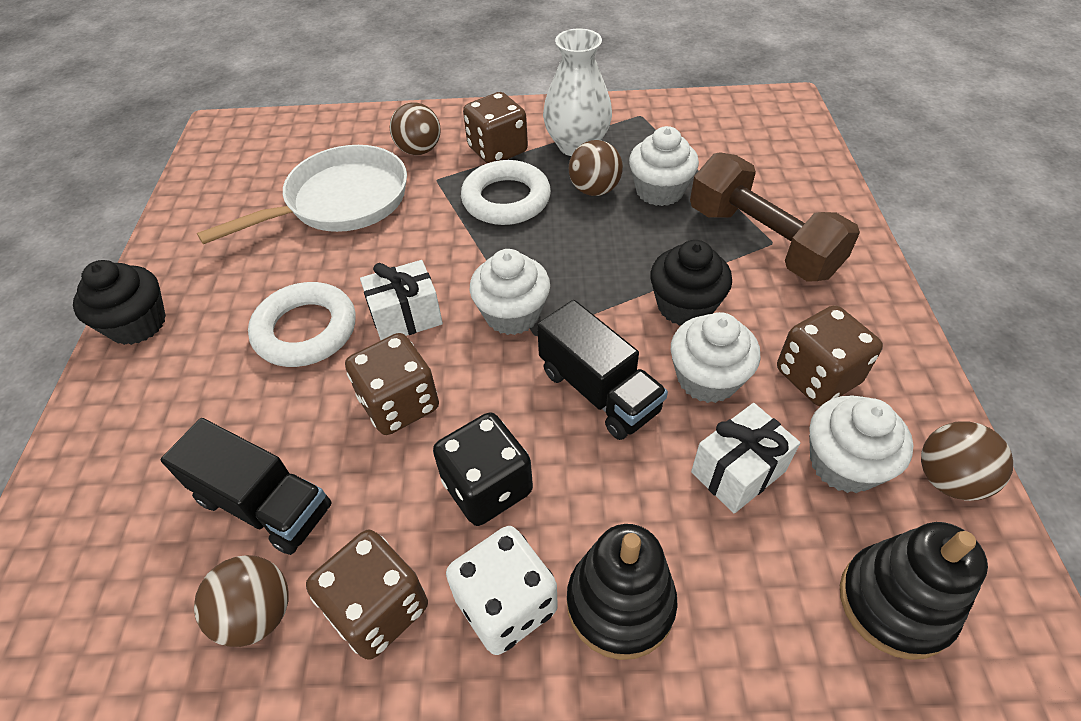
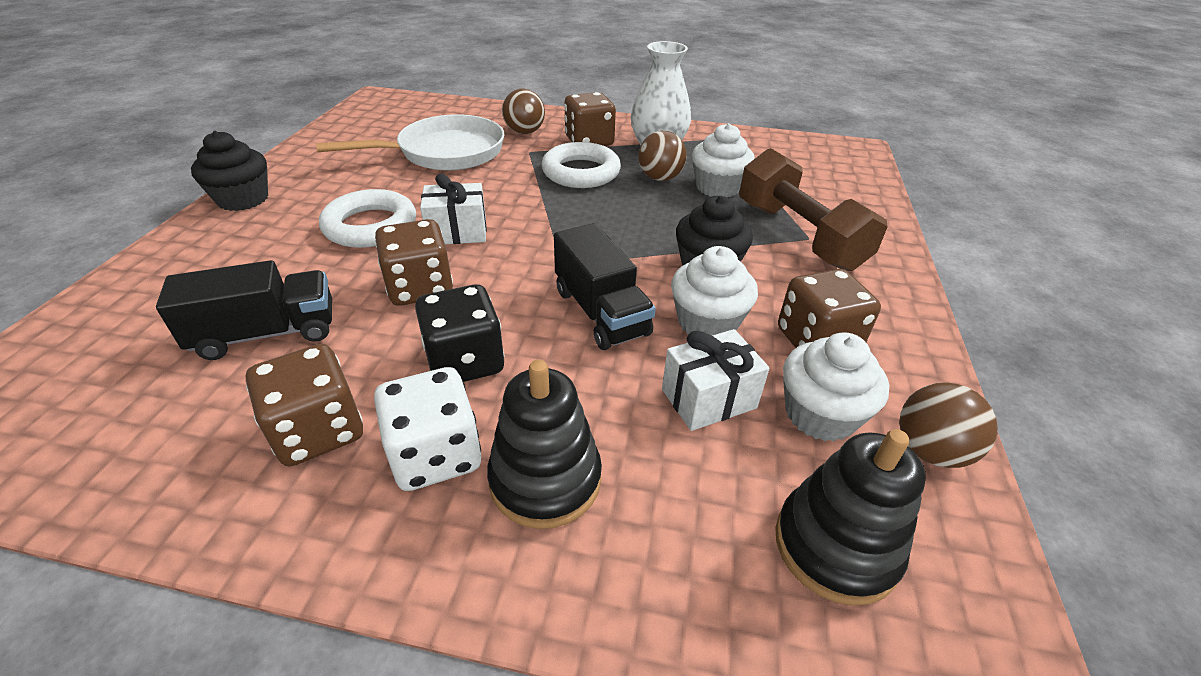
camera: 10 degrees right, 10 degrees down
(257, 614) = (213, 411): brown ball -> none
(264, 504) = (267, 333): black truck -> black truck turned 60 degrees counterclockwise
(512, 314) = (549, 246): white cupcake -> none

